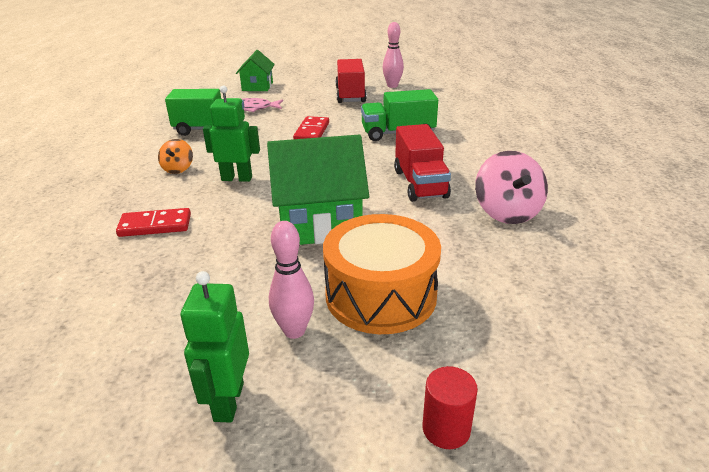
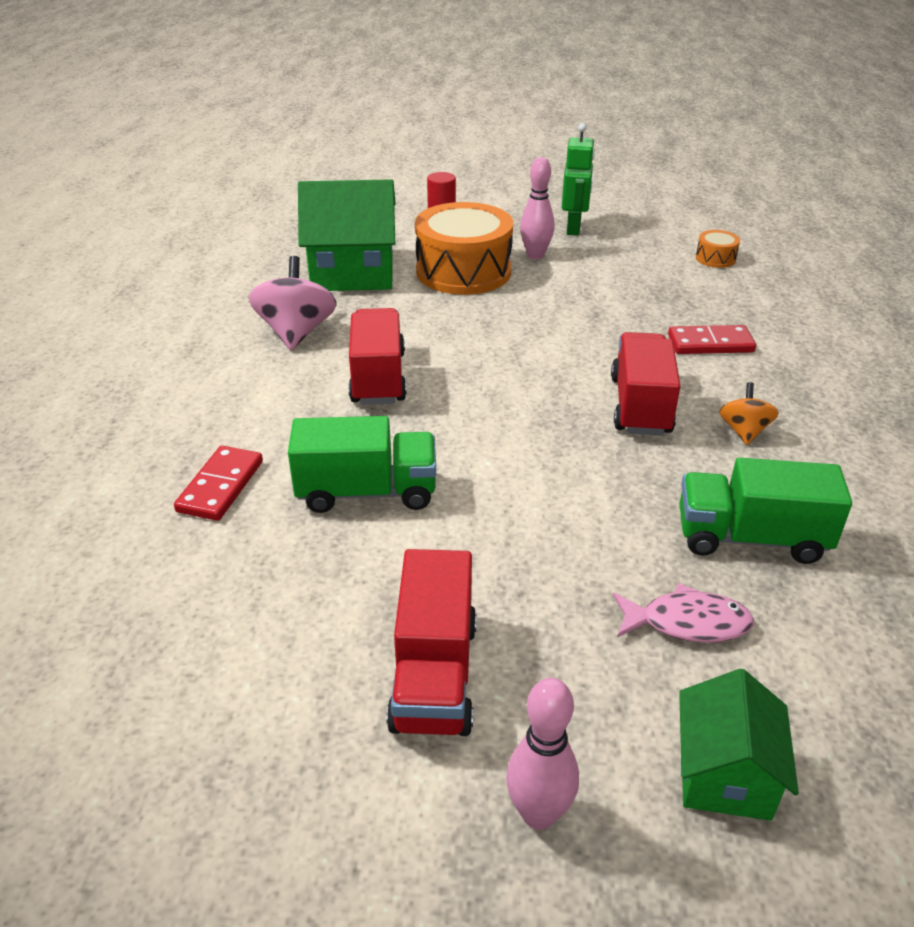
camera: 175 degrees left, 5 degrees up
(58, 343) = (715, 258): none -> orange drum
(237, 178) = (640, 405): green robot -> red truck
(312, 132) = (534, 512): red domino -> red domino (220, 486)
(319, 222) = (517, 335): green house -> green house (353, 272)
(392, 86) = (297, 726): pink bowling pin -> pink bowling pin (538, 814)

